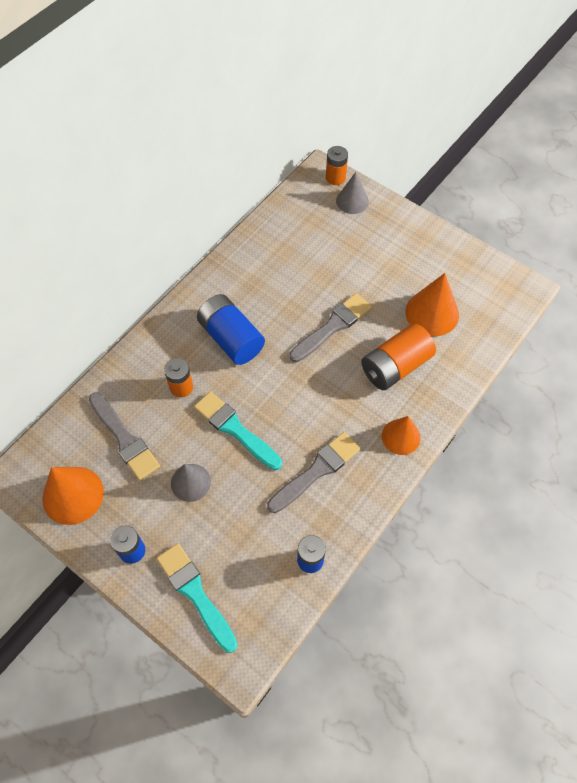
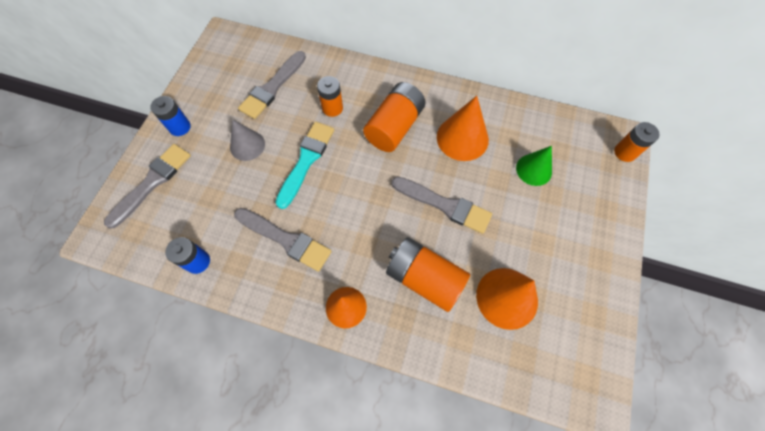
camera: 70 degrees right, 5 degrees up
(73, 495) = (216, 74): orange cone -> orange cone (462, 138)
(195, 593) = (152, 182): turquoise brush -> grey brush
(231, 338) = (394, 127): blue battery -> orange battery
(325, 247) = (534, 169): none -> green cone
(352, 201) = (605, 176): grey cone -> none

